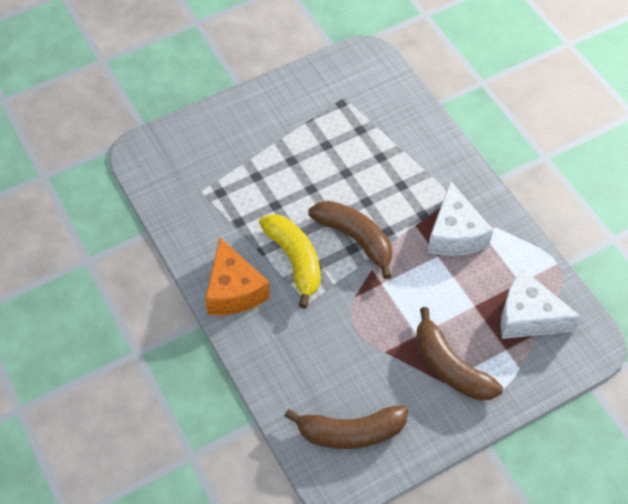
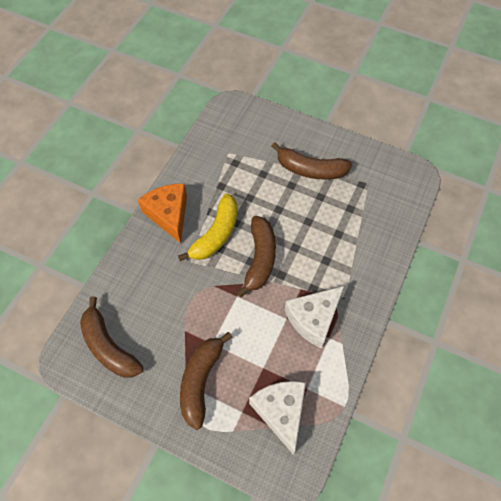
camera: 55 degrees right, 5 degrees up
(234, 290) = (169, 215): orange cheese -> orange cheese turned 120 degrees clockwise
(286, 133) = (310, 169): none -> brown banana

